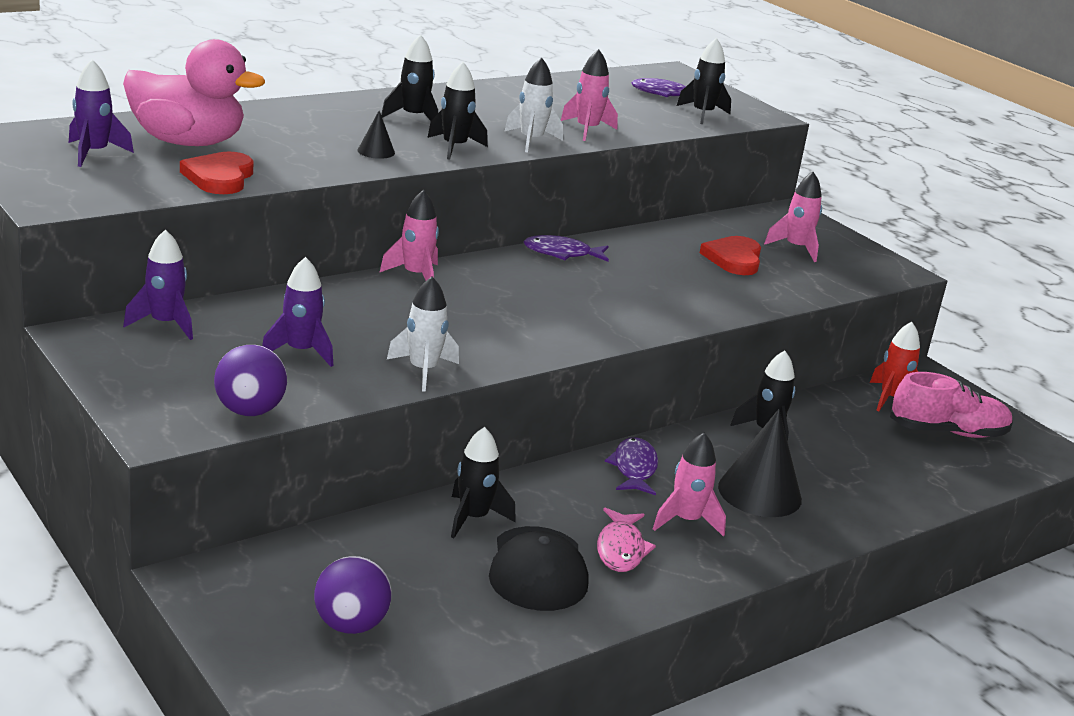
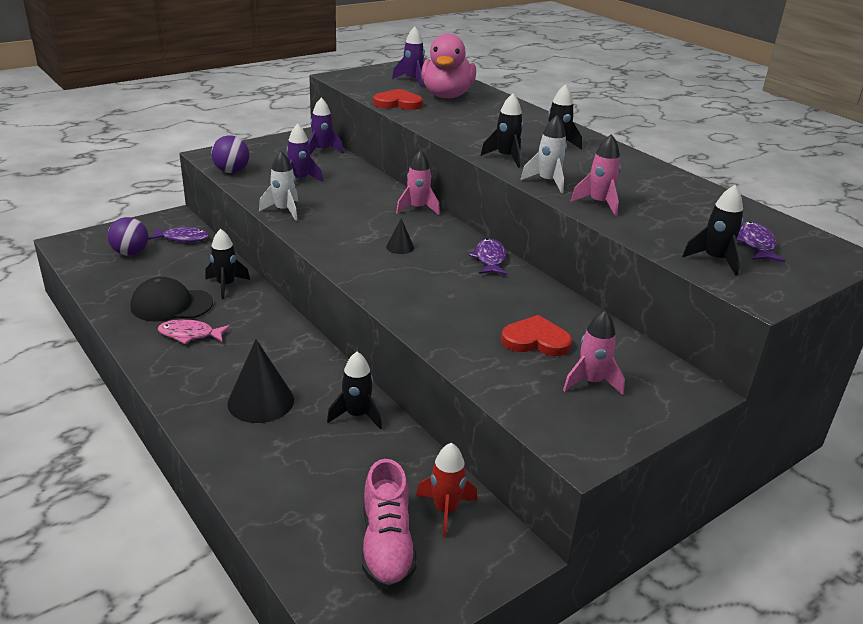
camera: 90 degrees right, 5 degrees up
(376, 151) = (475, 136): black cone -> black cone (400, 247)
(634, 468) = (289, 345): purple fish -> purple fish (183, 238)
(686, 521) = (222, 363): pink rocket -> none

